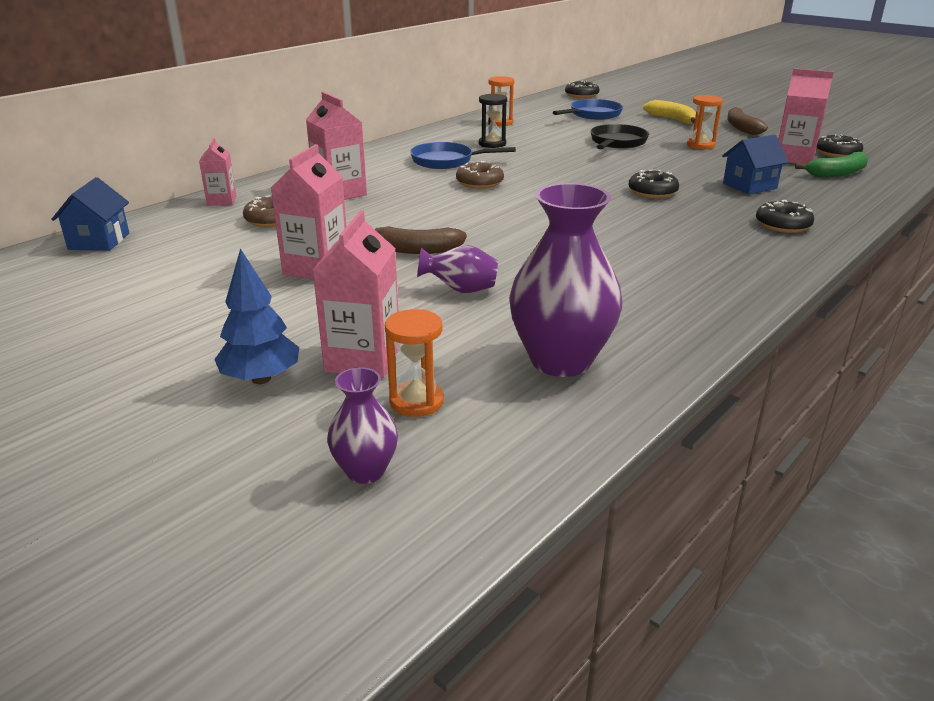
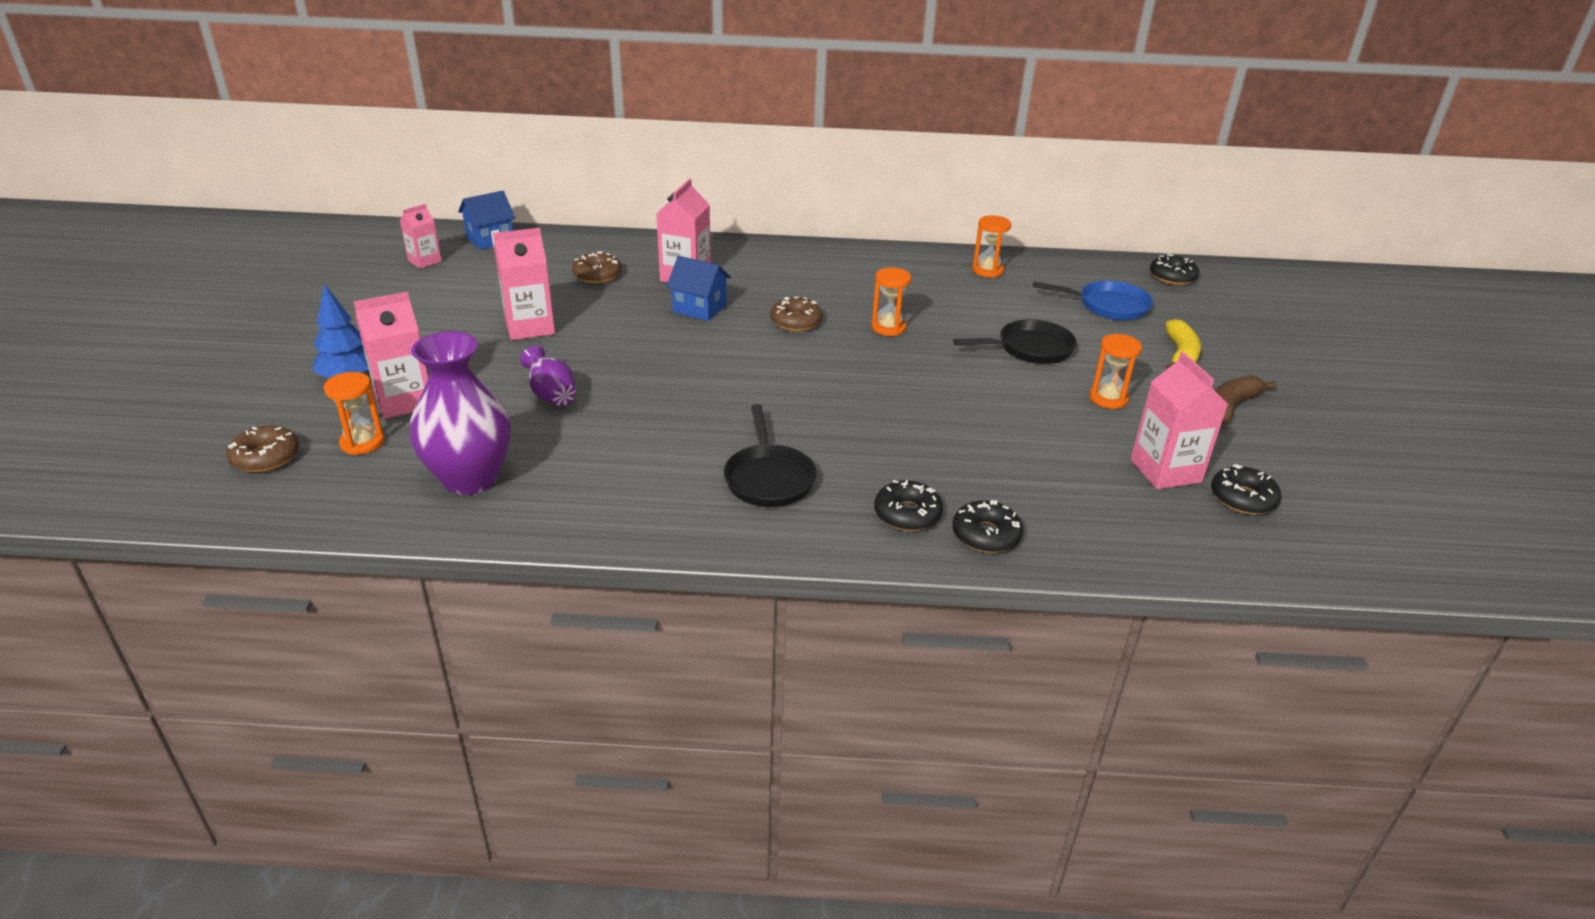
camera: 50 degrees right, 5 degrees up
(222, 201) = (610, 243): pink carton -> pink carton (424, 261)
(365, 471) = (266, 457): purple vase -> brown donut
(415, 250) = (607, 350): brown banana -> none
(446, 161) = (830, 287): blue pan -> none
(492, 144) = (913, 289): black hourglass -> none
(533, 163) = (888, 327): none -> orange hourglass
(652, 192) = (900, 413): black donut -> black donut (986, 535)
(694, 249) = (768, 478): none -> black pan
(749, 186) = (1008, 465): blue house -> blue house (699, 308)
(837, 173) = (1151, 514): green banana -> none

